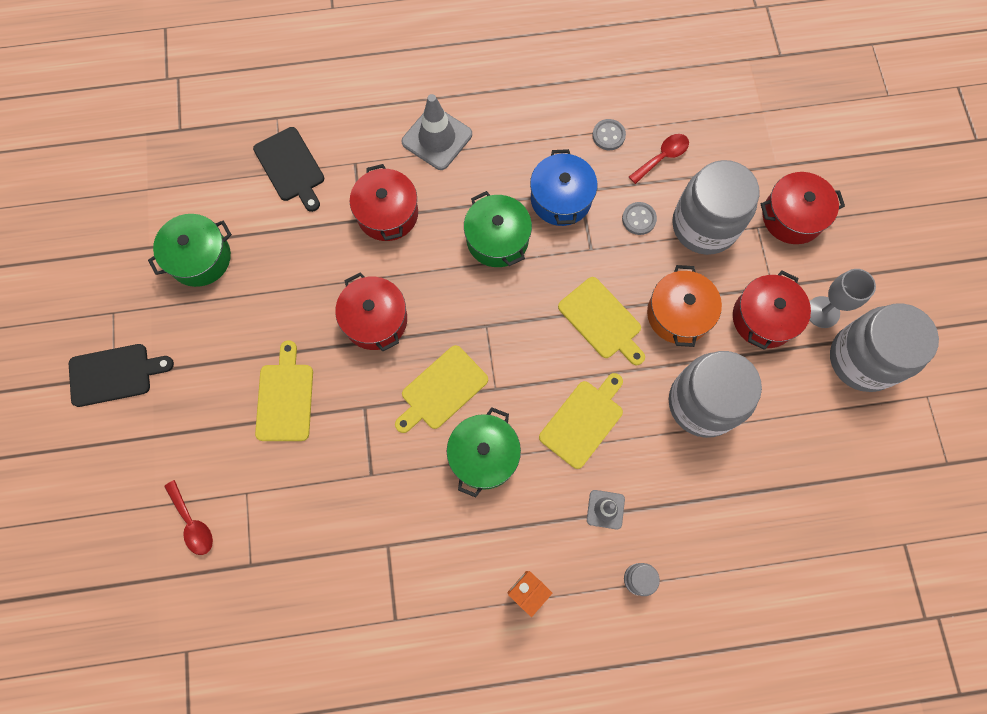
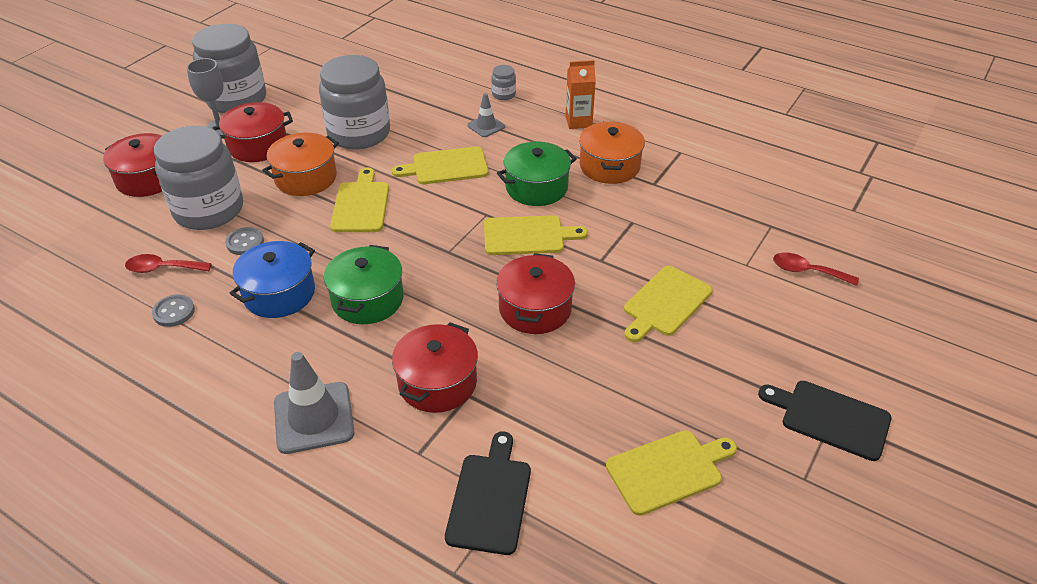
camera: 140 degrees left, 30 degrees down
(192, 523) = (807, 271): red spoon -> red spoon turned 75 degrees counterclockwise
(200, 258) = (668, 470): green pot -> yellow cutting board
(444, 540) = (609, 166): none -> orange pot

